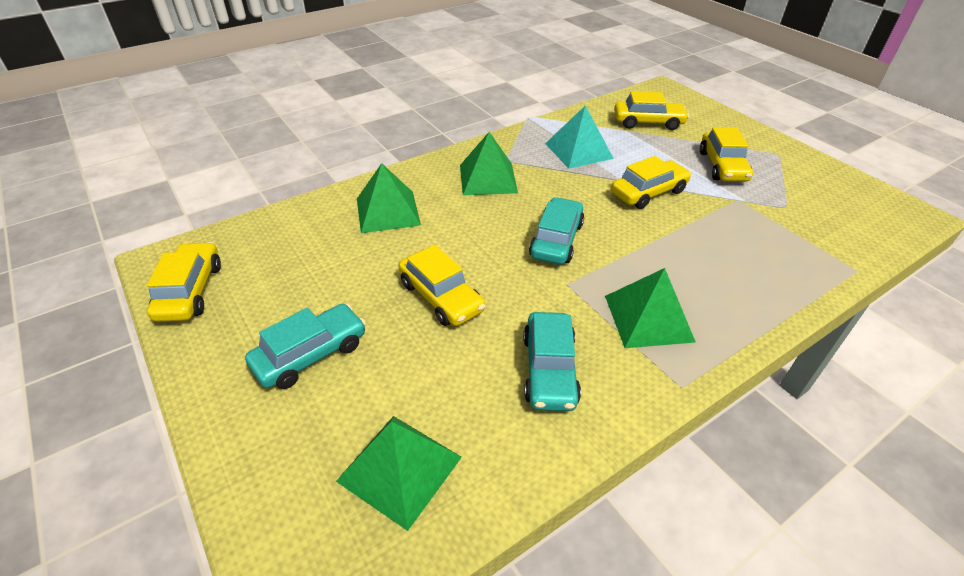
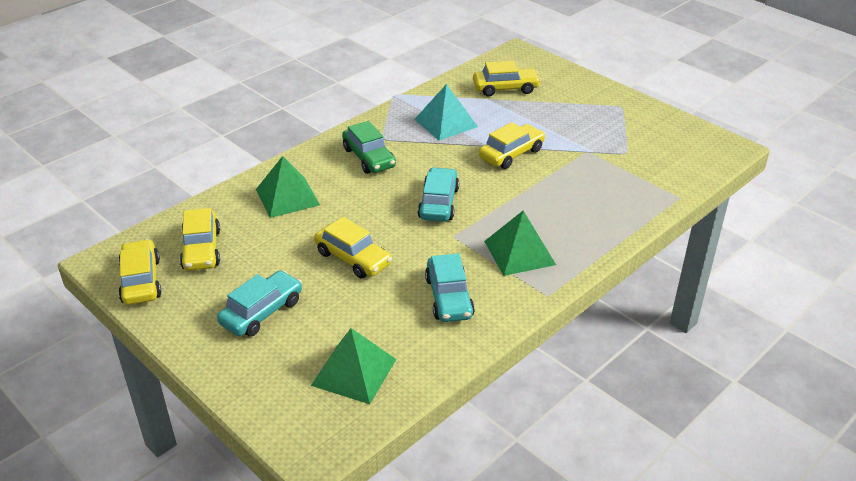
camera: 10 degrees left, 5 degrees down
(488, 178) = (369, 158): green pyramid -> green car
(722, 166) = (573, 123): yellow car -> yellow car (201, 249)

